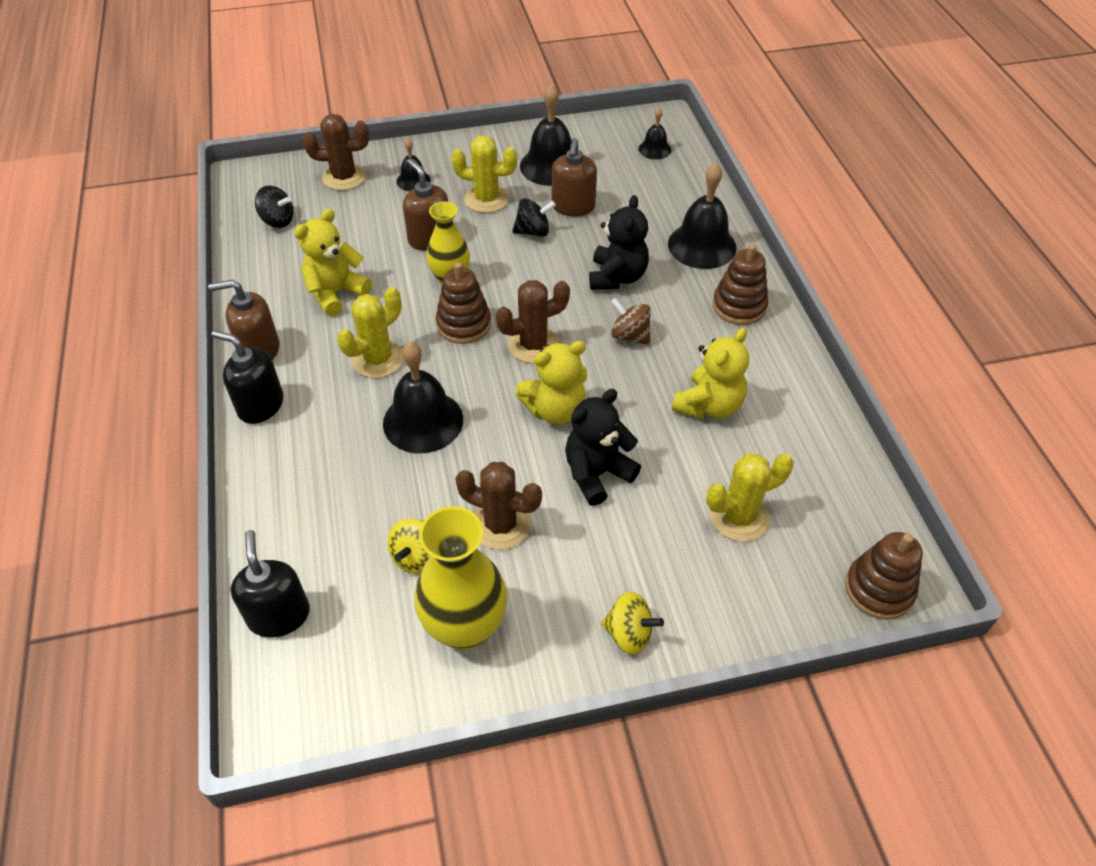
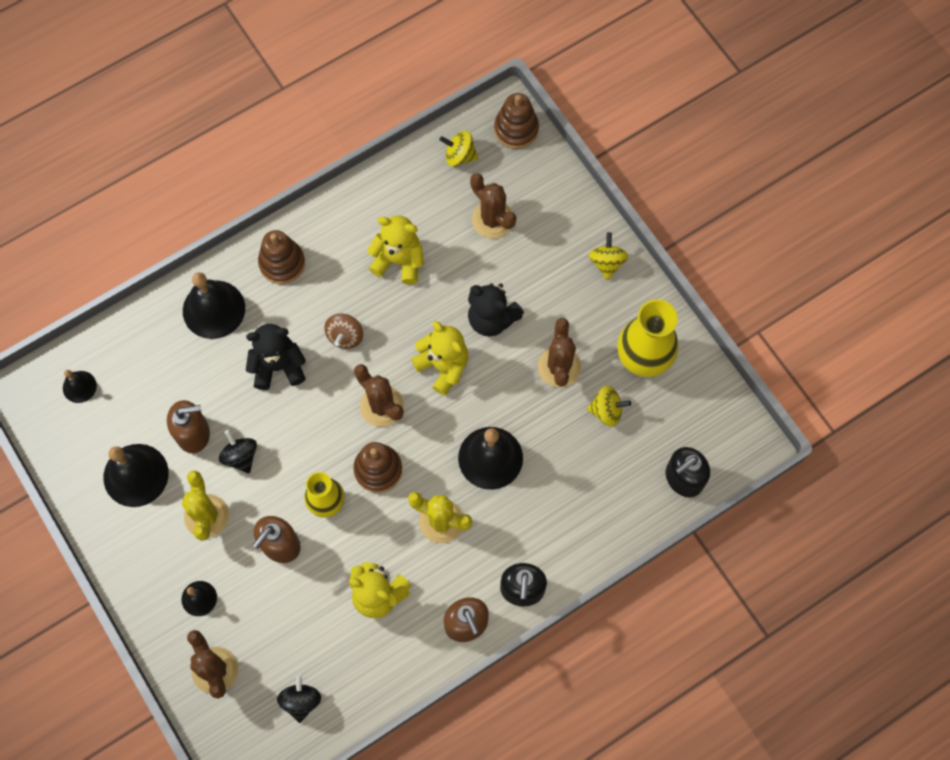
camera: 110 degrees left, 20 degrees up
(739, 517) = (492, 219): yellow cactus -> brown cactus
(847, 508) = (459, 156): none -> yellow spinning top

